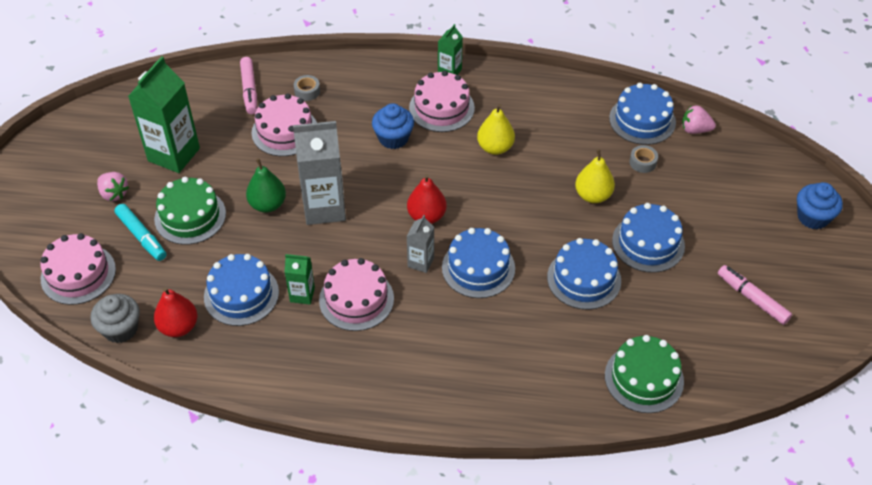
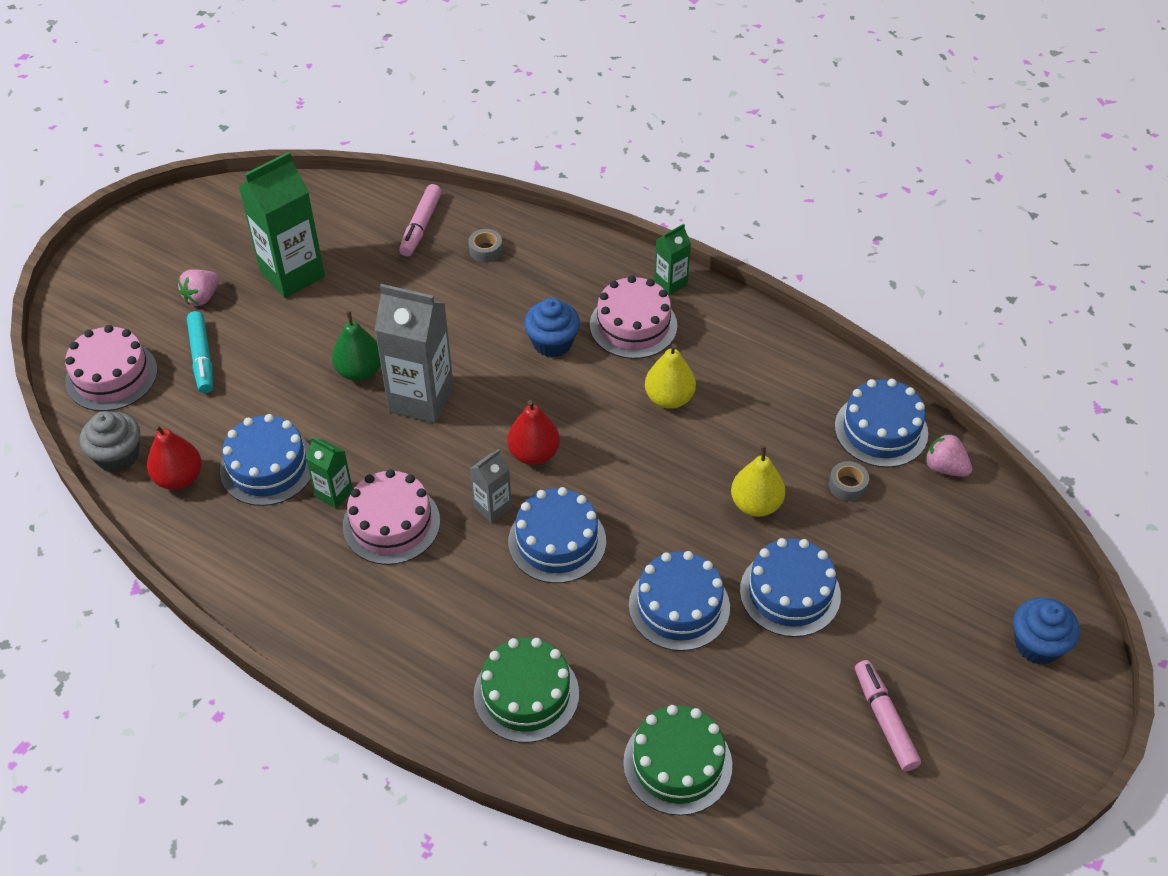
camera: 25 degrees right, 0 degrees up
(114, 194) = (202, 297): pink strawberry -> pink strawberry turned 60 degrees clockwise
(190, 216) = (267, 353): green cake -> green cake (526, 694)
(285, 131) = (431, 290): pink cake -> none

